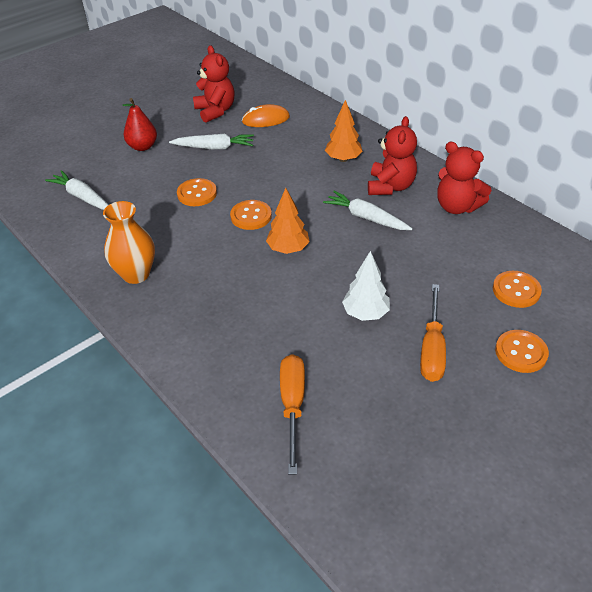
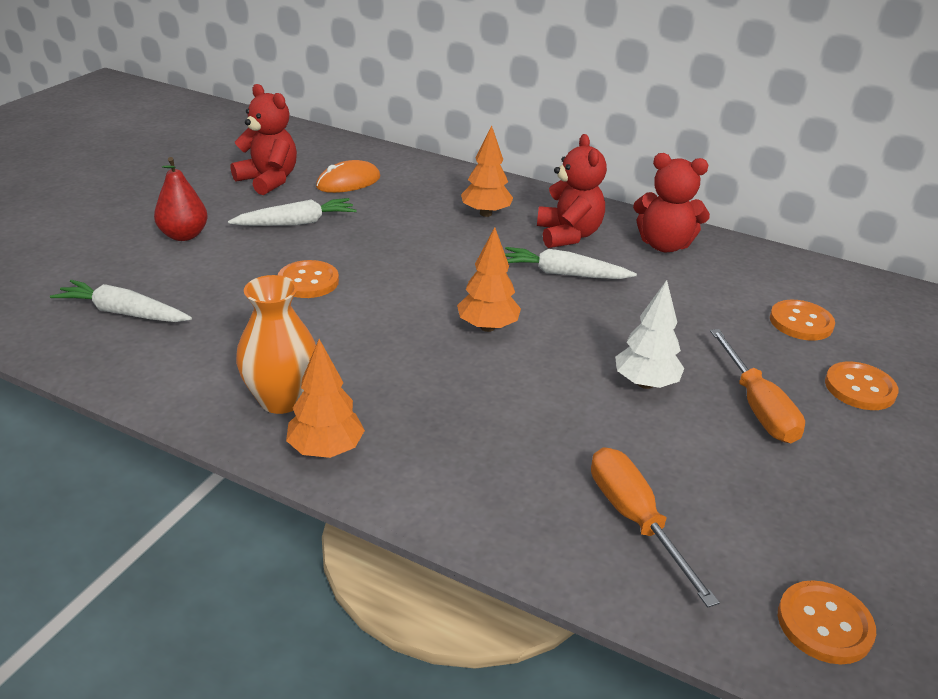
camera: 25 degrees left, 10 degrees down
(142, 313) = (326, 450): none -> orange tree
(251, 216) = (407, 296): orange button -> orange button (824, 624)

